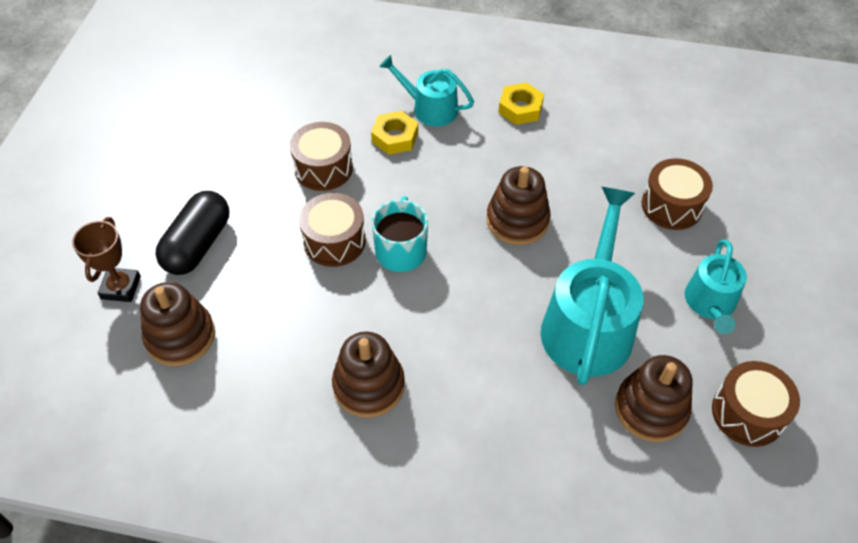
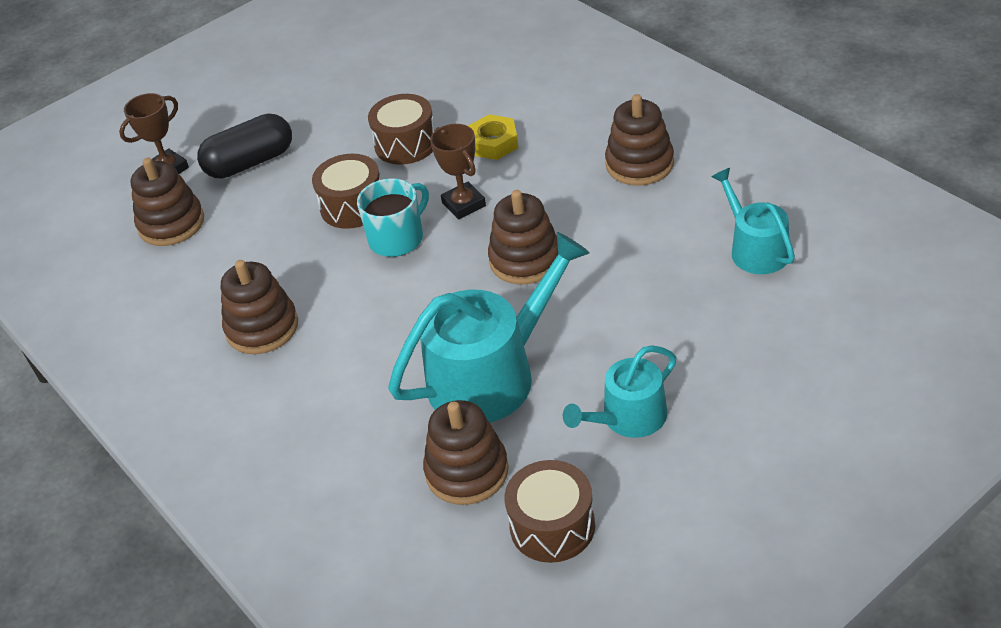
camera: 45 degrees right, 10 degrees down
(424, 198) = (464, 204): none -> brown trophy
(429, 108) = (552, 130): turquoise watering can -> turquoise watering can (755, 249)
(520, 108) = (639, 164): yellow nut -> brown stacking toy
(671, 206) = (692, 315): brown drum -> none

